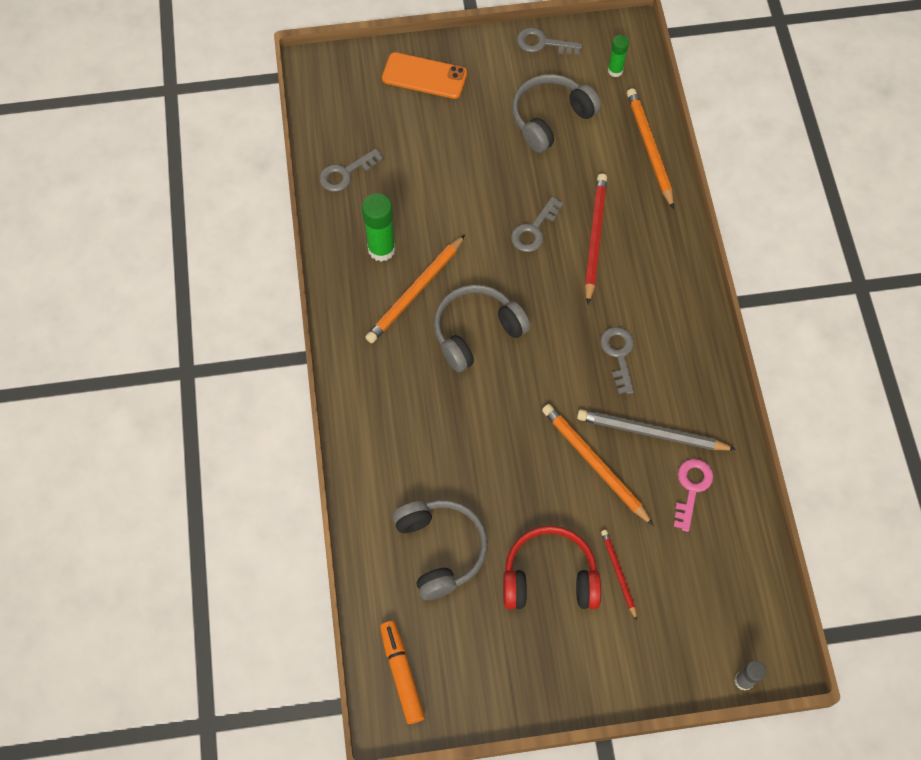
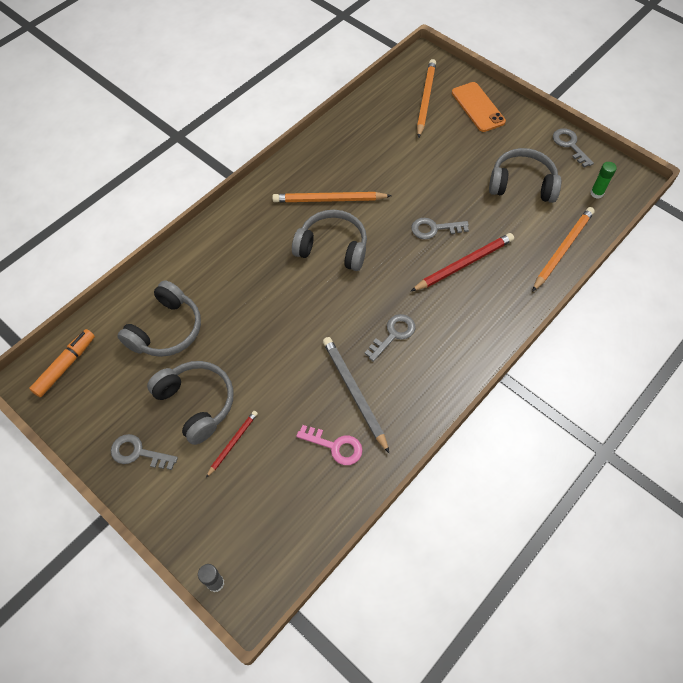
camera: 50 degrees right, 5 degrees down
(345, 173) = (372, 116): grey key -> grey key (138, 453)
(381, 249) = (340, 165): green glue stick -> none
(549, 577) = (196, 403): red headphones -> grey headphones
(594, 464) = (300, 374): orange pencil -> orange pencil (425, 99)
(691, 488) = (335, 446): pink key -> pink key turned 45 degrees clockwise

